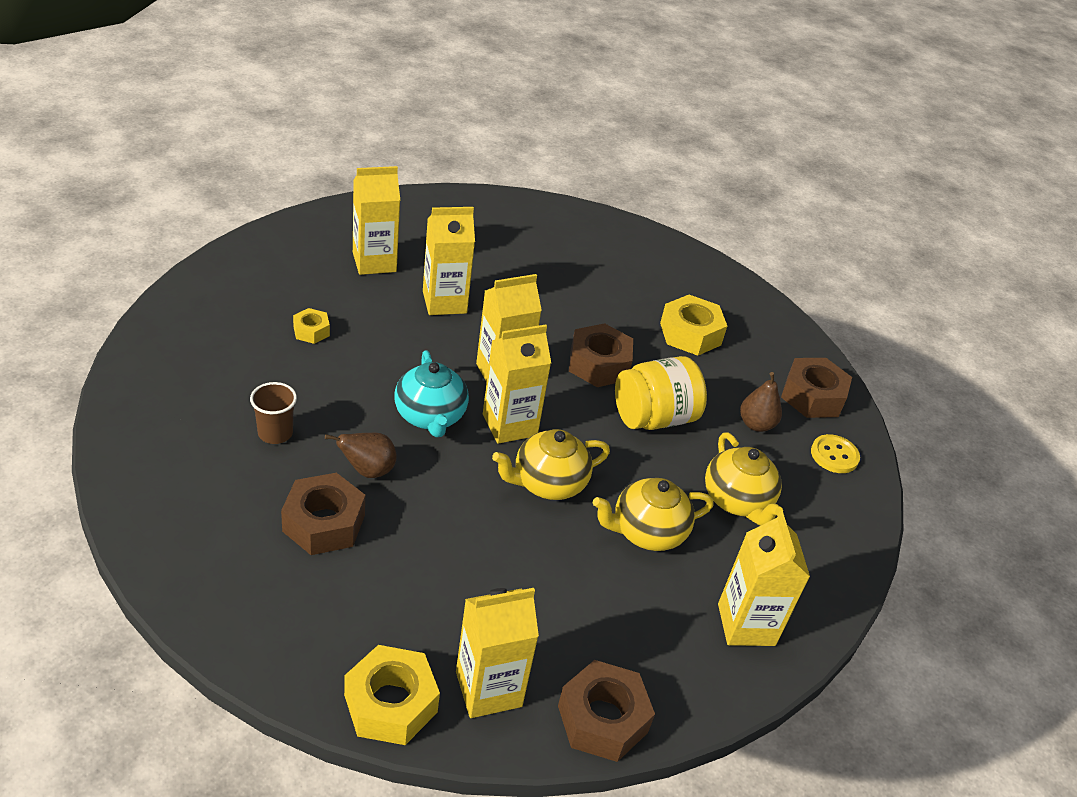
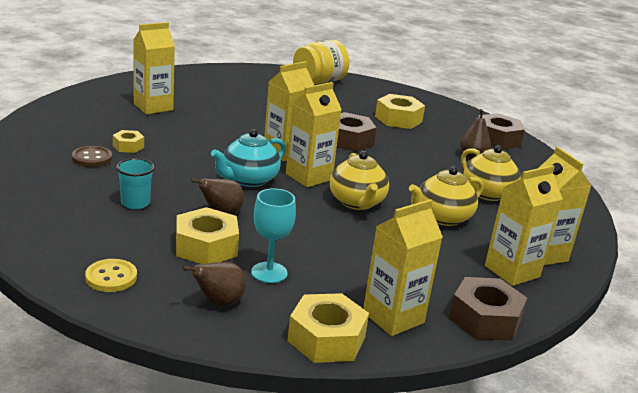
camera: 15 degrees left, 15 degrees down
(259, 345) = (92, 158): none -> brown button
(275, 433) = (135, 203): brown cup -> turquoise cup
(295, 617) = (218, 302): none -> brown pear
(324, 523) = (206, 247): brown nut -> yellow nut
(377, 582) = (269, 273): none -> turquoise goblet
(430, 416) = (248, 180): turquoise teapot -> turquoise teapot turned 75 degrees clockwise
(444, 302) = (219, 121): yellow carton -> yellow carton (512, 271)
(548, 483) = (357, 202): yellow teapot -> yellow teapot turned 60 degrees counterclockwise
(654, 418) = (404, 161): yellow jar -> yellow jar (319, 81)
(834, 455) = (532, 165): yellow button -> yellow button (111, 277)

